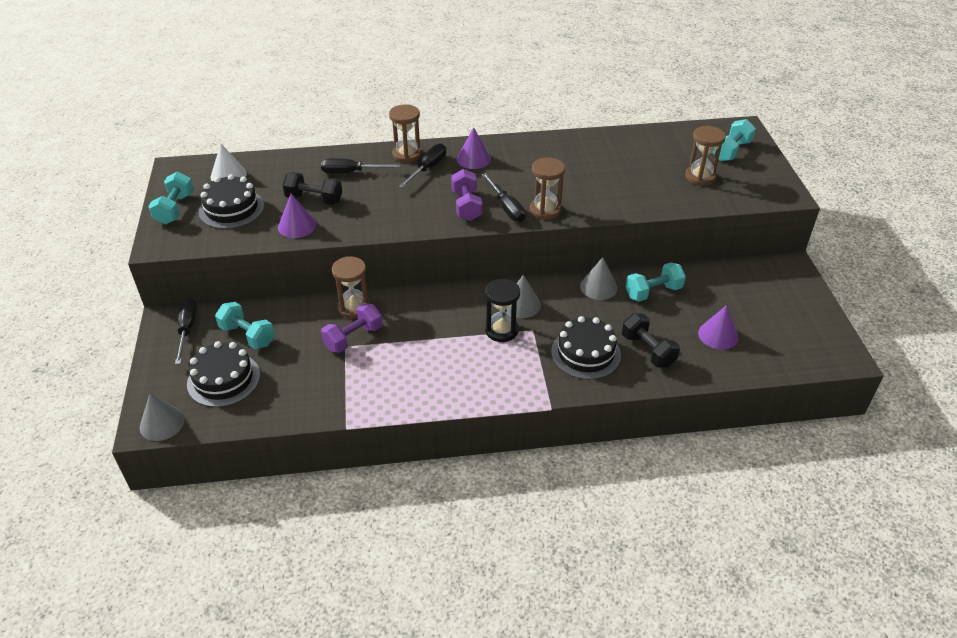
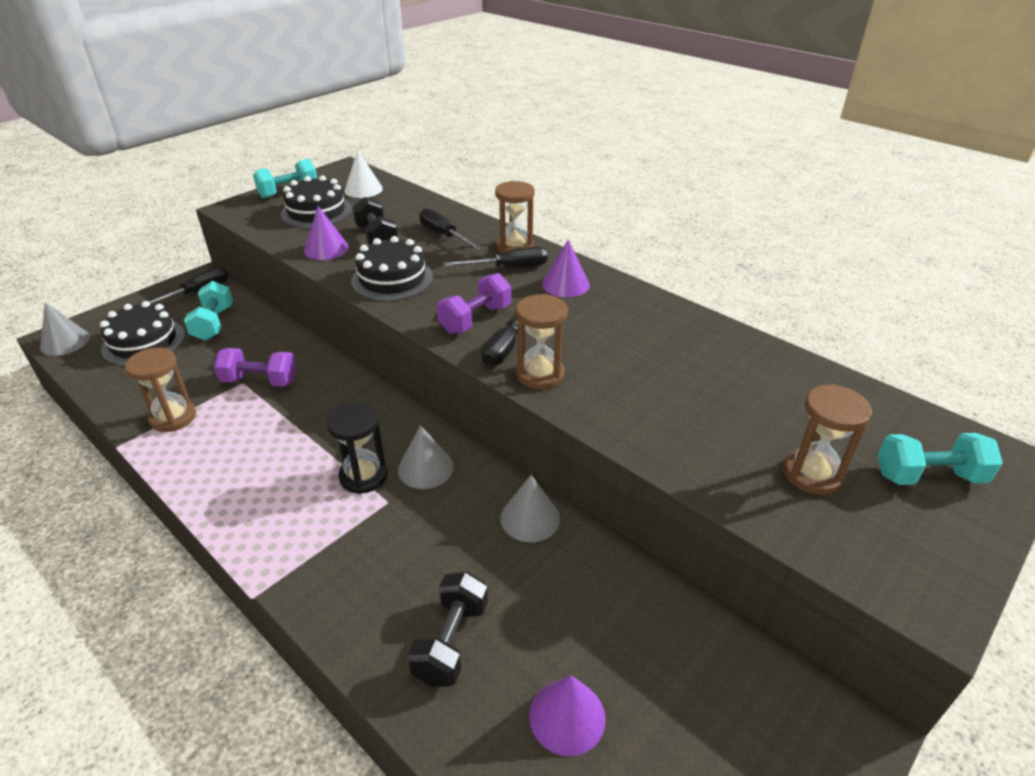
camera: 50 degrees right, 5 degrees down
(354, 307) = (306, 358): brown hourglass -> brown hourglass (173, 417)
(585, 353) = (387, 575): black cake -> black cake (392, 279)
(653, 292) = (581, 580): turquoise dumbbell -> none

